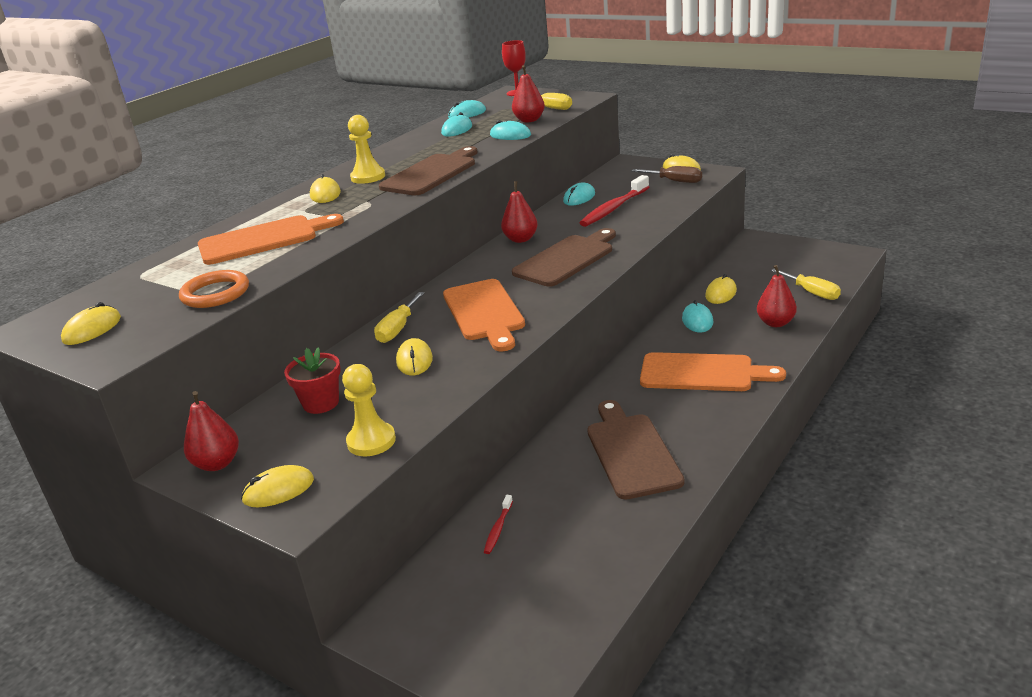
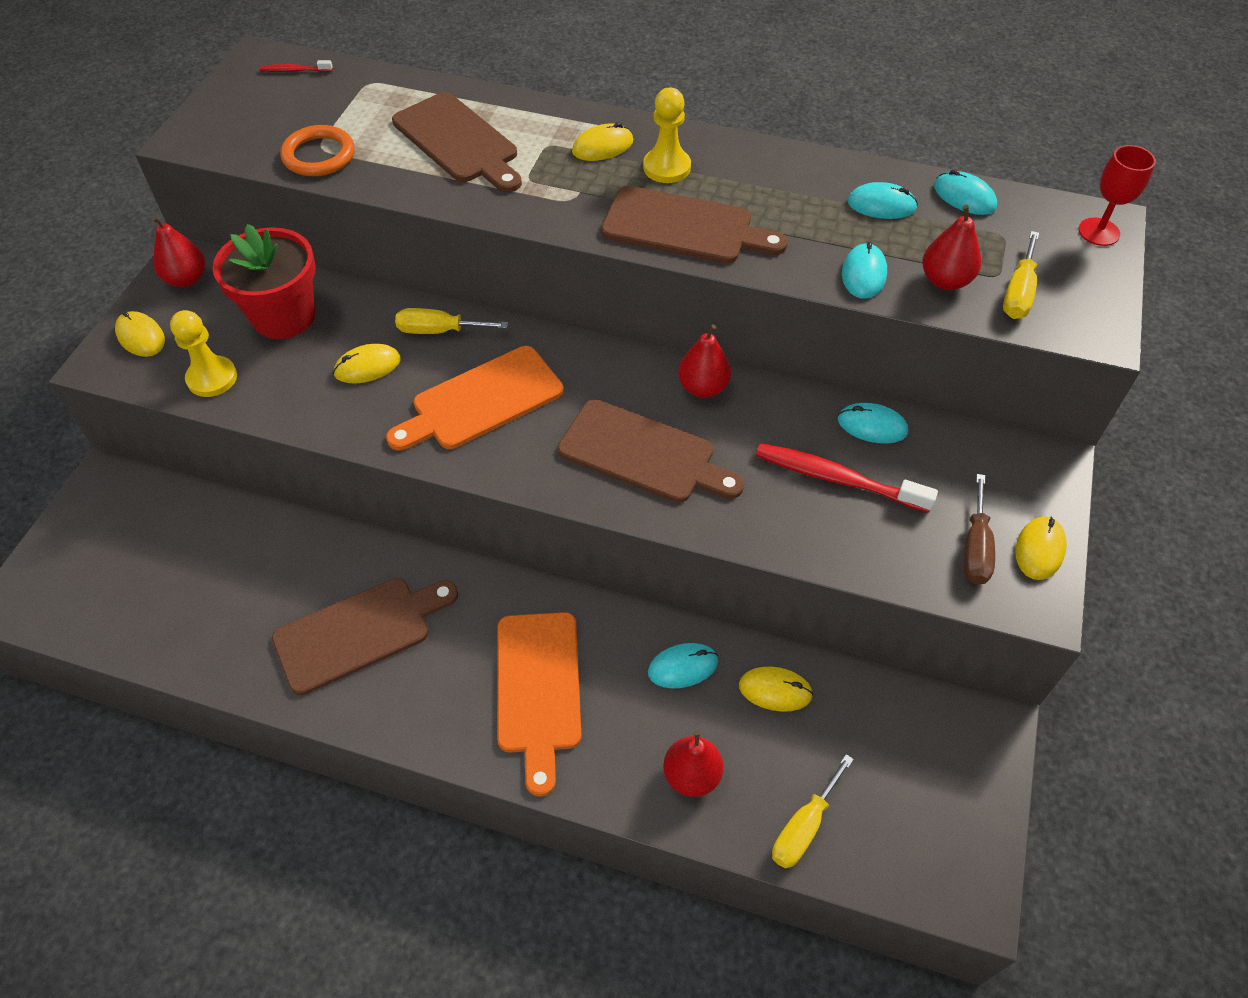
camera: 70 degrees right, 25 degrees up
(92, 329) = (250, 101): yellow mouse -> none
(264, 239) = (458, 142): orange cutting board -> brown cutting board
(321, 403) = (284, 316): red flower pot -> red flower pot, size x1.67
(498, 529) = (229, 535): red toothbrush -> red toothbrush (294, 70)

